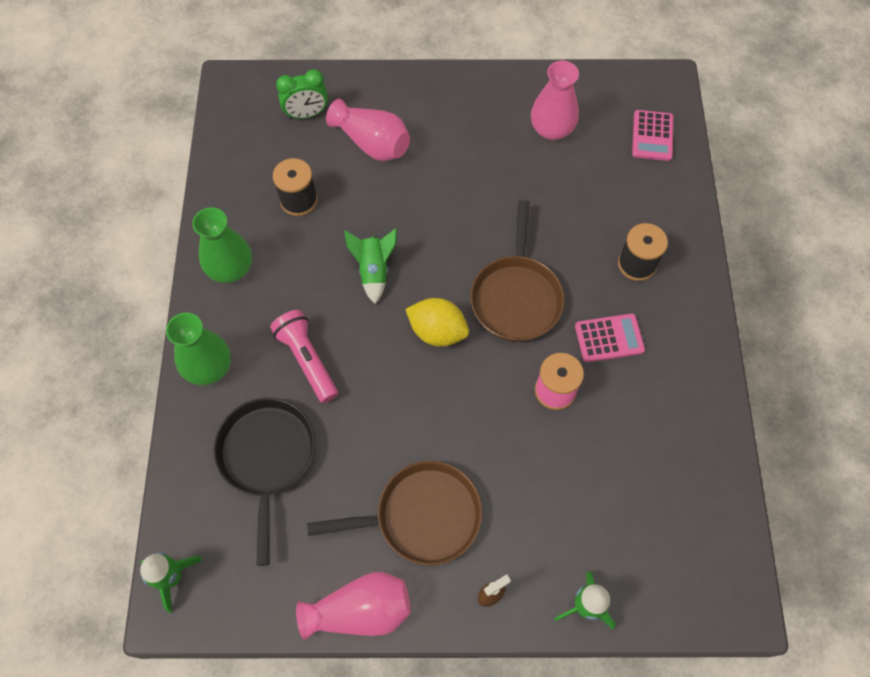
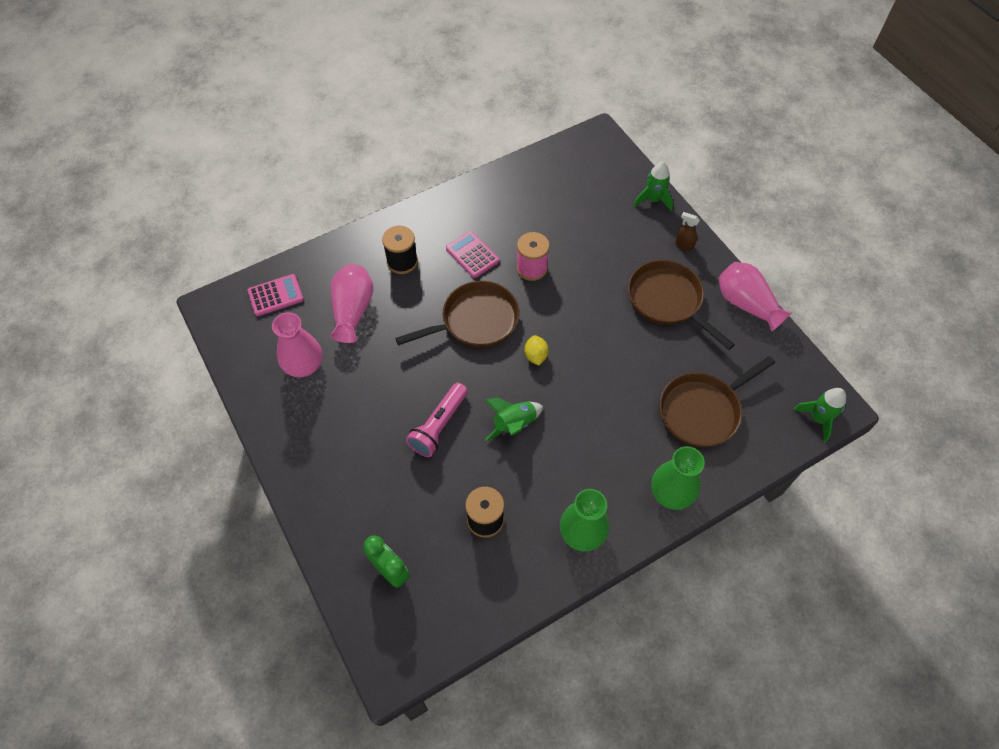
camera: 120 degrees left, 5 degrees down
(267, 458) = (703, 410): black pan -> brown pan
(307, 360) = (616, 428): pink flashlight -> pink flashlight (439, 426)
(372, 143) = (392, 494): pink vase -> pink vase (352, 310)
(437, 331) = (535, 356): yellow lemon -> yellow lemon, size x0.62

